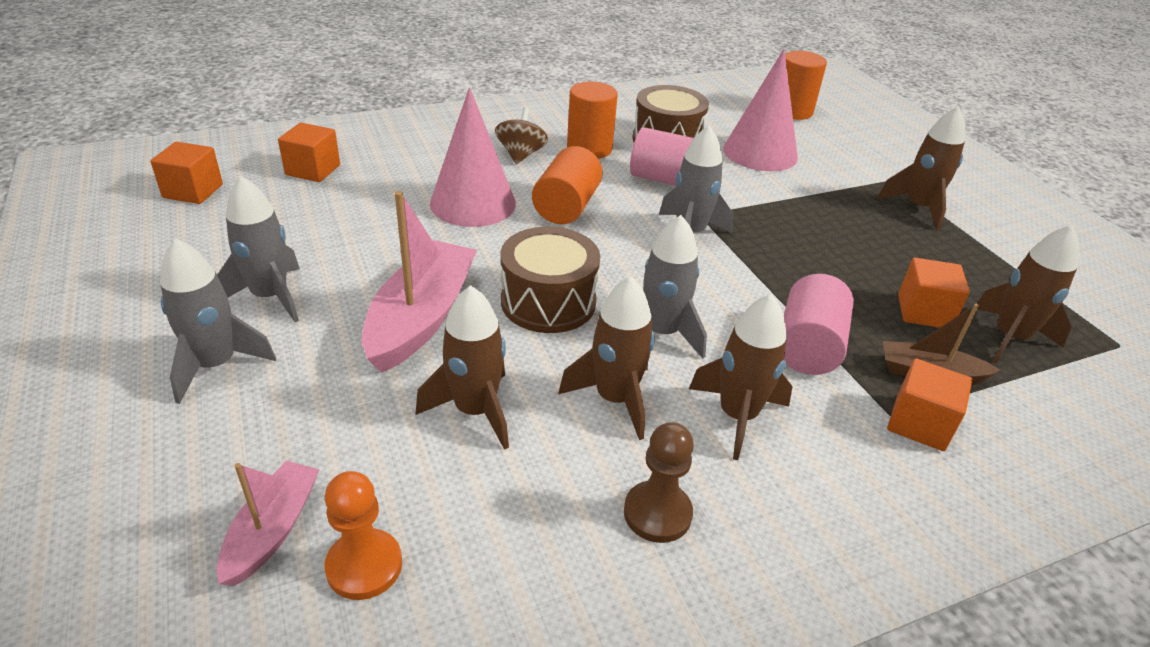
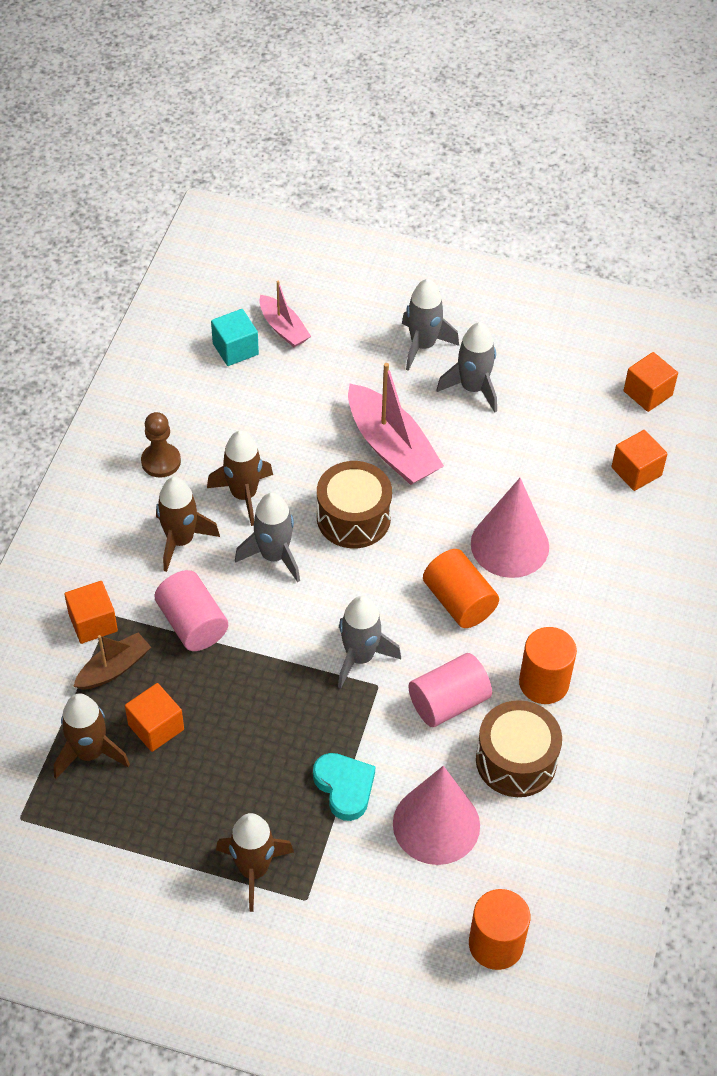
camera: 130 degrees right, 15 degrees up
(364, 566) = (235, 349): orange pawn -> turquoise cube
(475, 411) = (291, 431): brown rocket -> none
(521, 155) = (568, 623): brown spinning top -> none
(800, 196) = (344, 787): none -> turquoise heart

